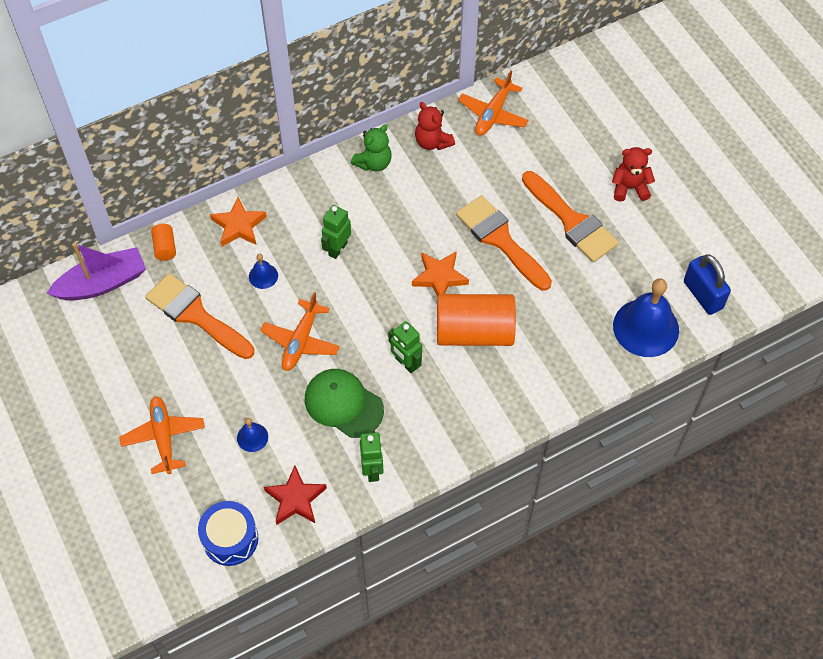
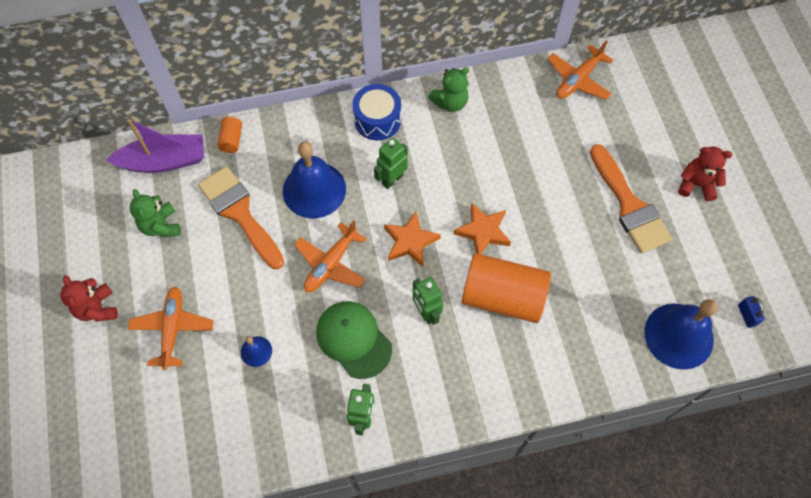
camera: 15 degrees right, 5 degrees up
(120, 345) = (161, 226): none -> green teddy bear
(230, 539) = (204, 452): blue drum -> blue drum (377, 120)
(239, 225) = (306, 135): orange star -> orange star (410, 241)
(263, 276) = (314, 189): blue bell -> blue bell, size x2.20
(295, 499) = (279, 427): red star -> none
(432, 142) = (512, 94): red teddy bear -> red teddy bear (97, 308)
(500, 239) = (553, 207): orange brush -> none
(702, 295) = (746, 315): blue padlock -> blue padlock, size x0.52

